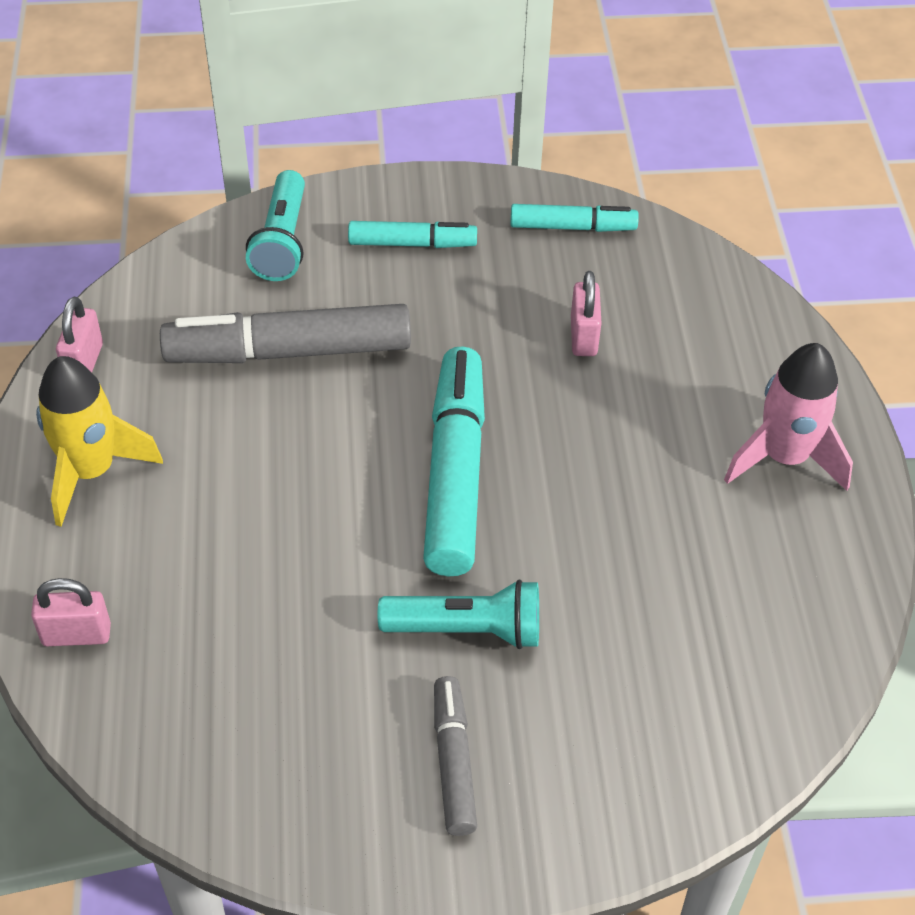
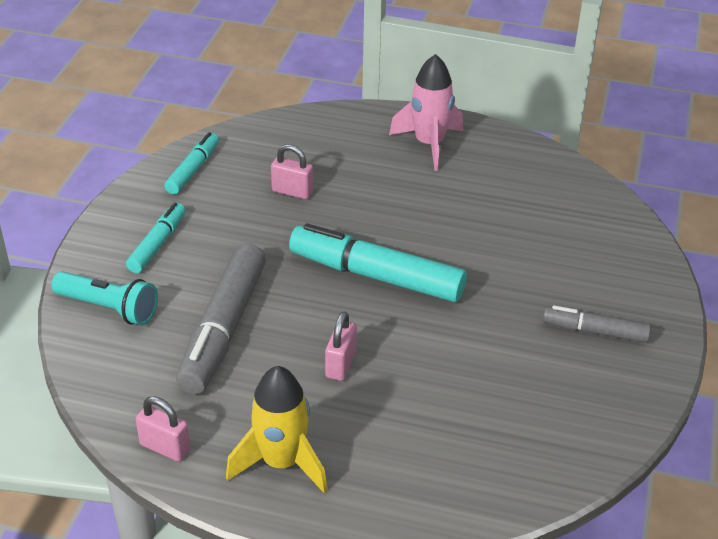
camera: 70 degrees left, 10 degrees down
(76, 634) = (433, 498): pink padlock -> pink padlock (340, 364)
(467, 629) = (501, 301): turquoise flashlight -> none

